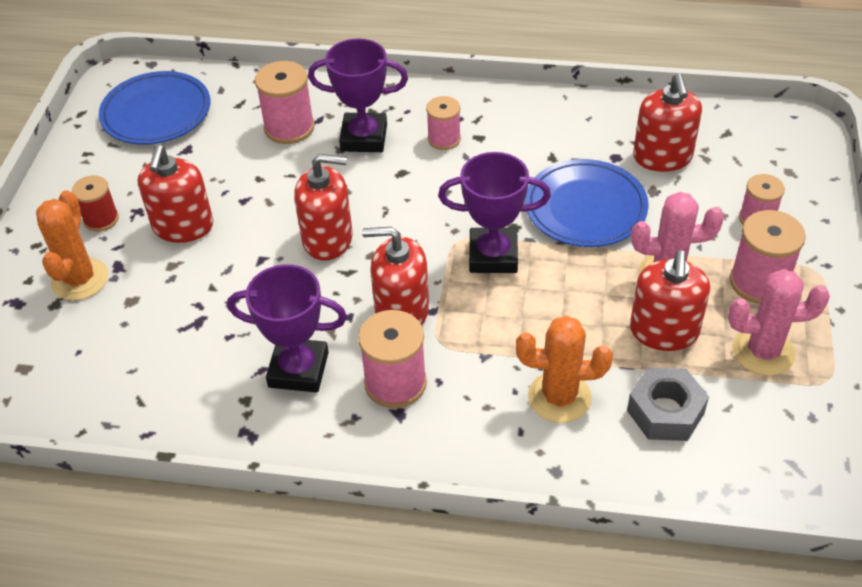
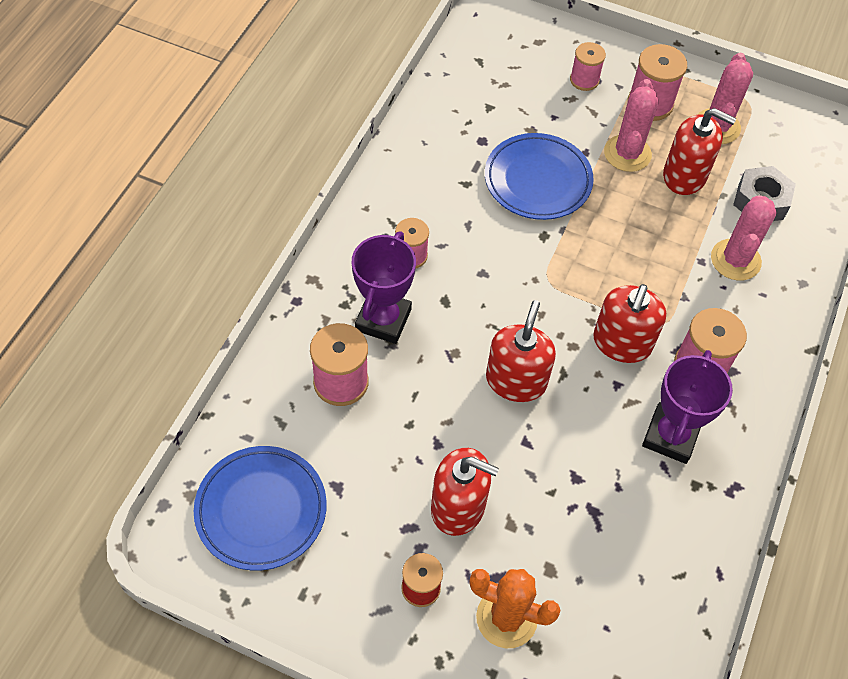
camera: 80 degrees left, 10 degrees up
(493, 255) = (574, 260): purple trophy -> none
(559, 397) = (735, 260): orange cactus -> pink cactus
(662, 157) = (493, 110): red soap dispenser -> none

